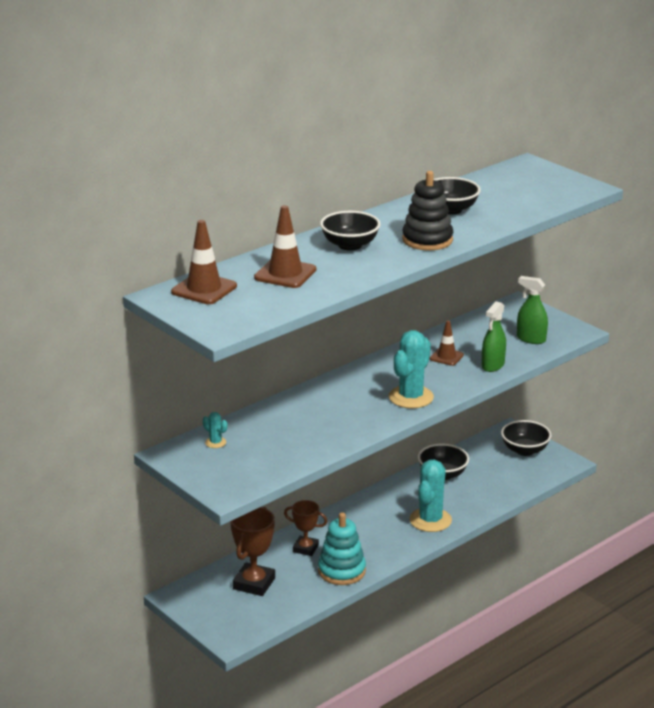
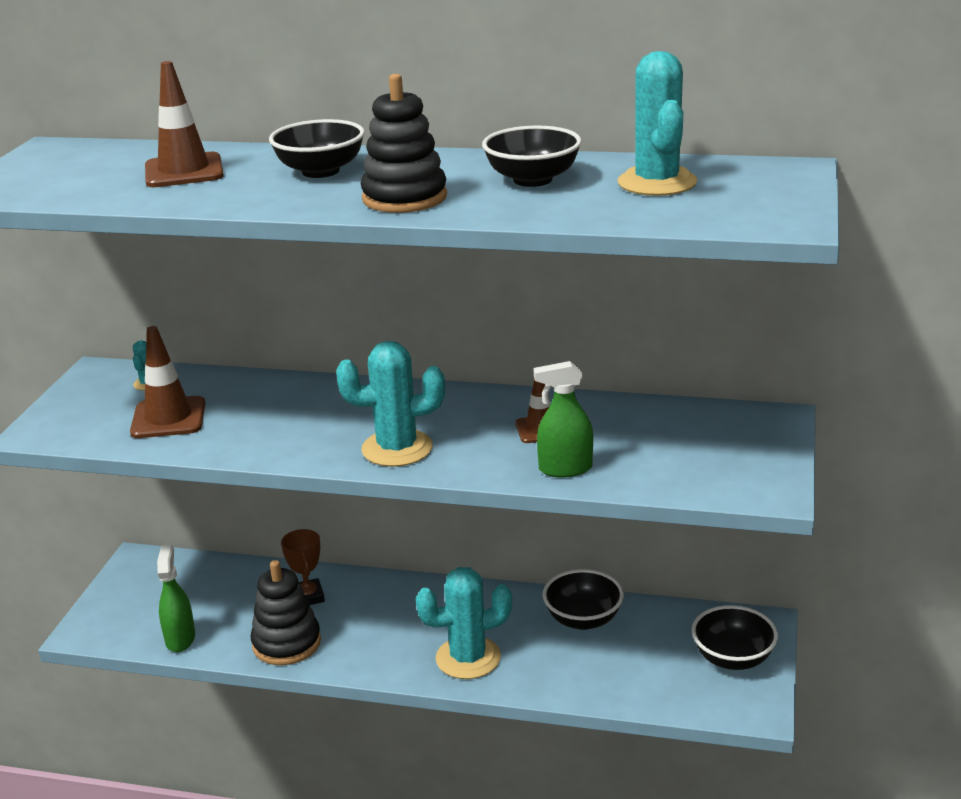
camera: 55 degrees right, 0 degrees up
(204, 289) = (90, 155): brown traffic cone -> brown traffic cone (168, 418)
(254, 583) = (204, 596): brown trophy -> none
(341, 571) = (286, 643): turquoise stacking toy -> black stacking toy
(499, 190) = (657, 183): none -> turquoise cactus
(531, 339) = (687, 466): green spray bottle -> green spray bottle (180, 638)

